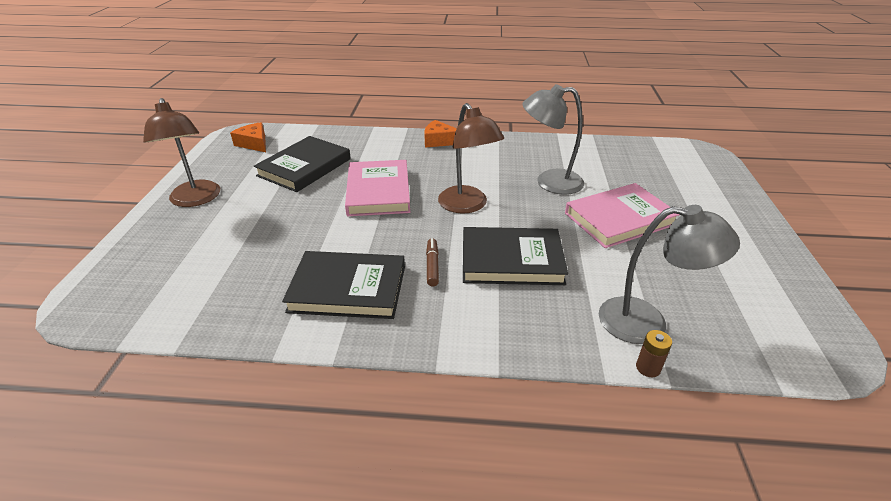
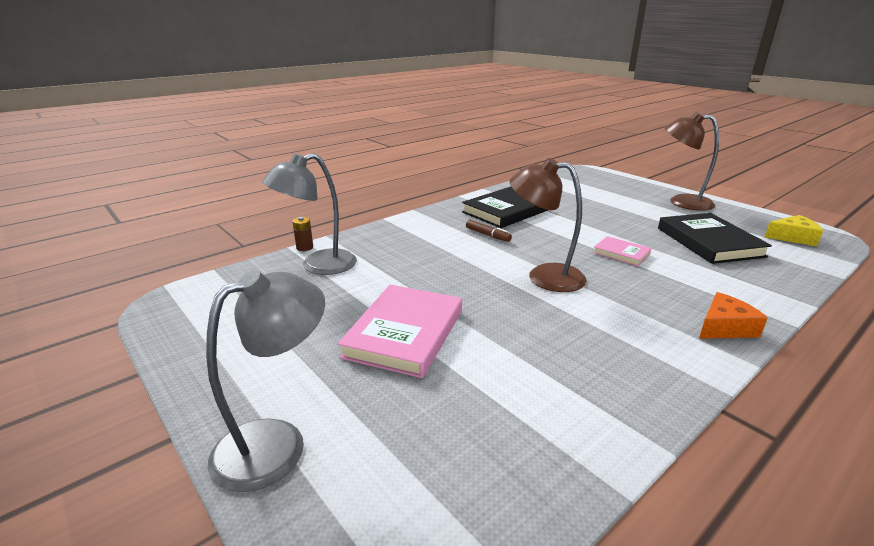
camera: 135 degrees right, 10 degrees down
(254, 143) = (793, 237): orange cheese -> yellow cheese
(378, 191) = (621, 253): pink book -> pink book, size x0.52
(511, 260) = (447, 258): black book -> none
(549, 182) = (526, 340): grey lamp -> grey lamp (276, 443)

